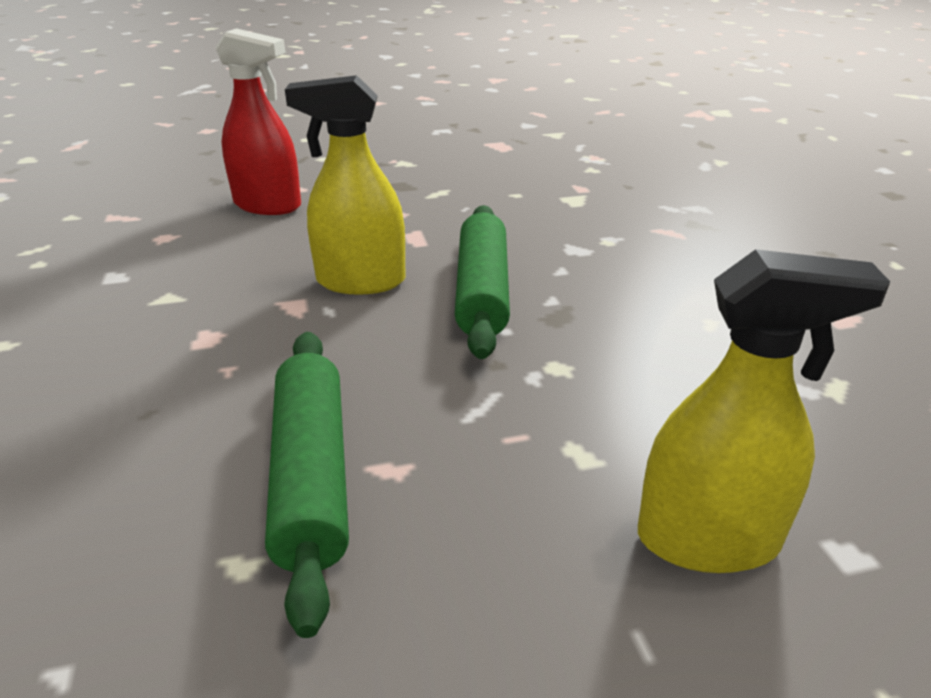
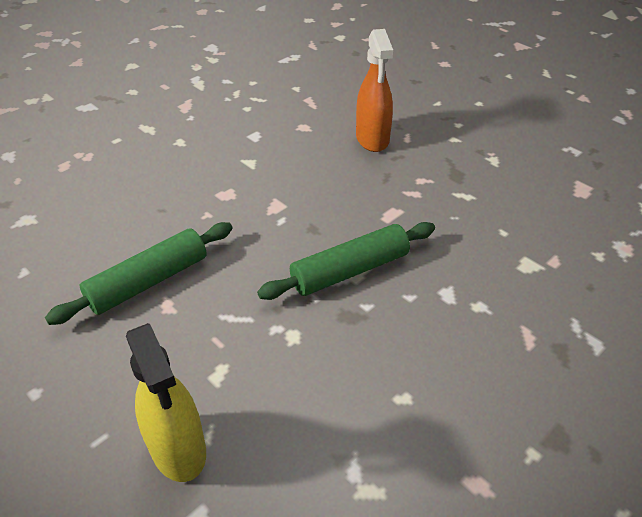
camera: 60 degrees right, 10 degrees up
(268, 205) = (372, 139): red spray bottle -> orange spray bottle
(360, 281) = (319, 217): yellow spray bottle -> none

